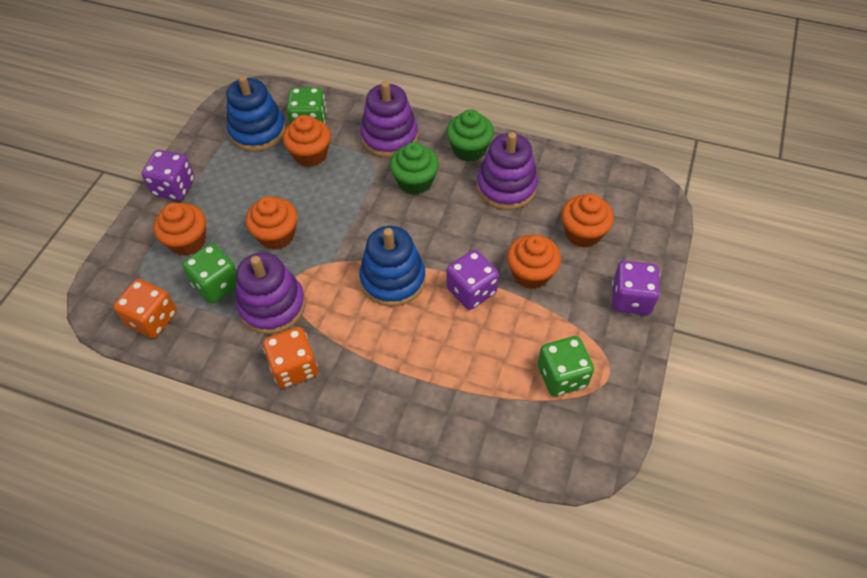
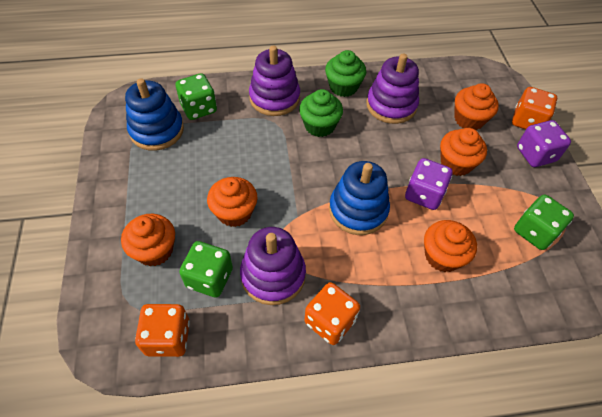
camera: 30 degrees left, 0 degrees up
(174, 187) = (109, 206): purple dice -> none
(310, 154) = (217, 134): orange cupcake -> orange cupcake (442, 256)
(651, 260) = (527, 121): none -> orange dice

